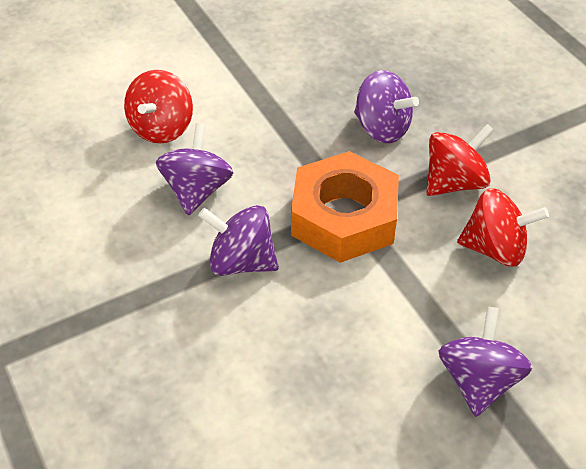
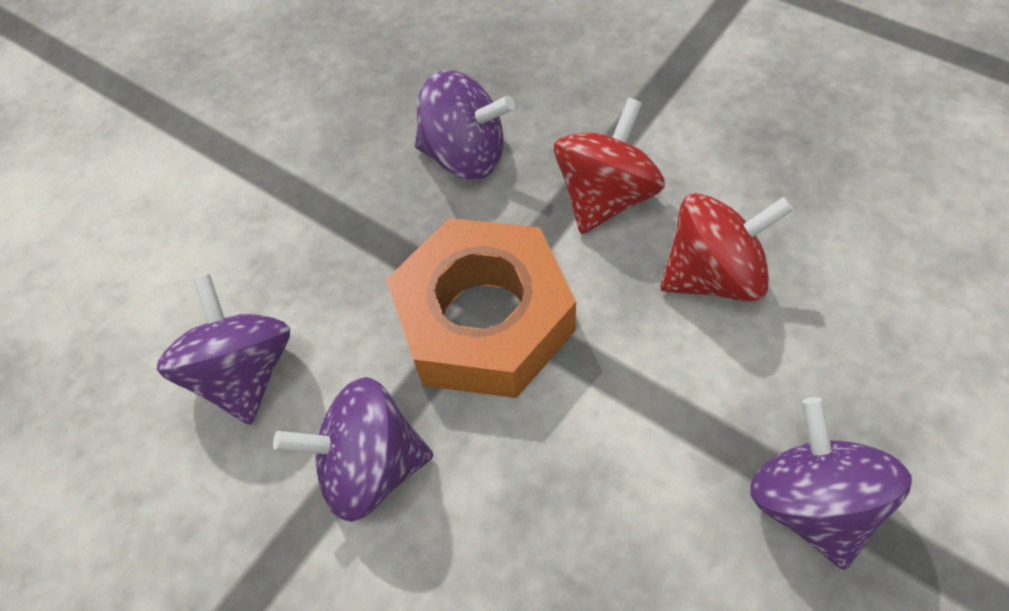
camera: 20 degrees left, 10 degrees up
(162, 128) = (142, 290): red spinning top -> none

